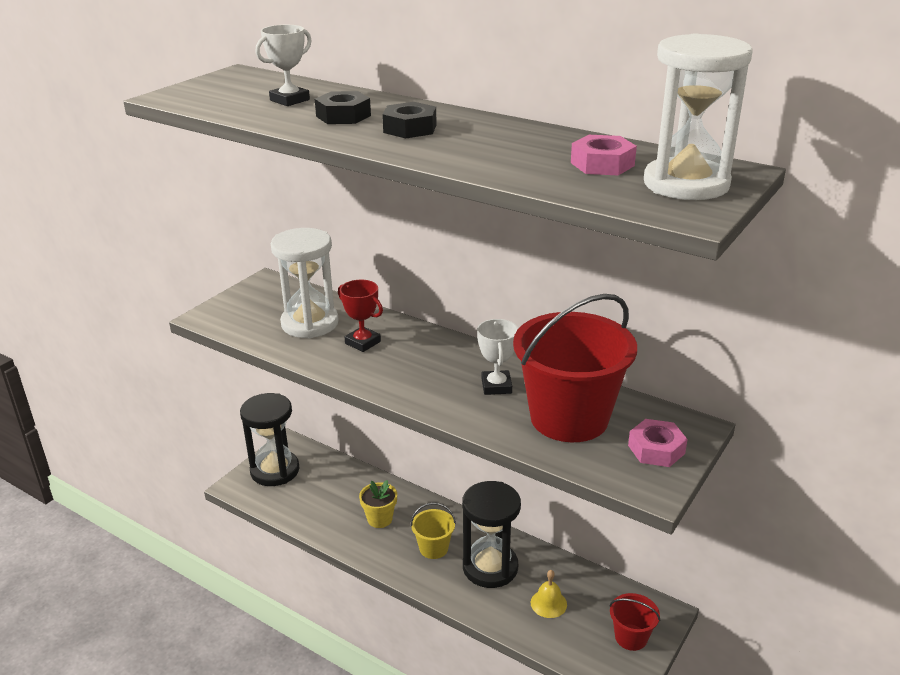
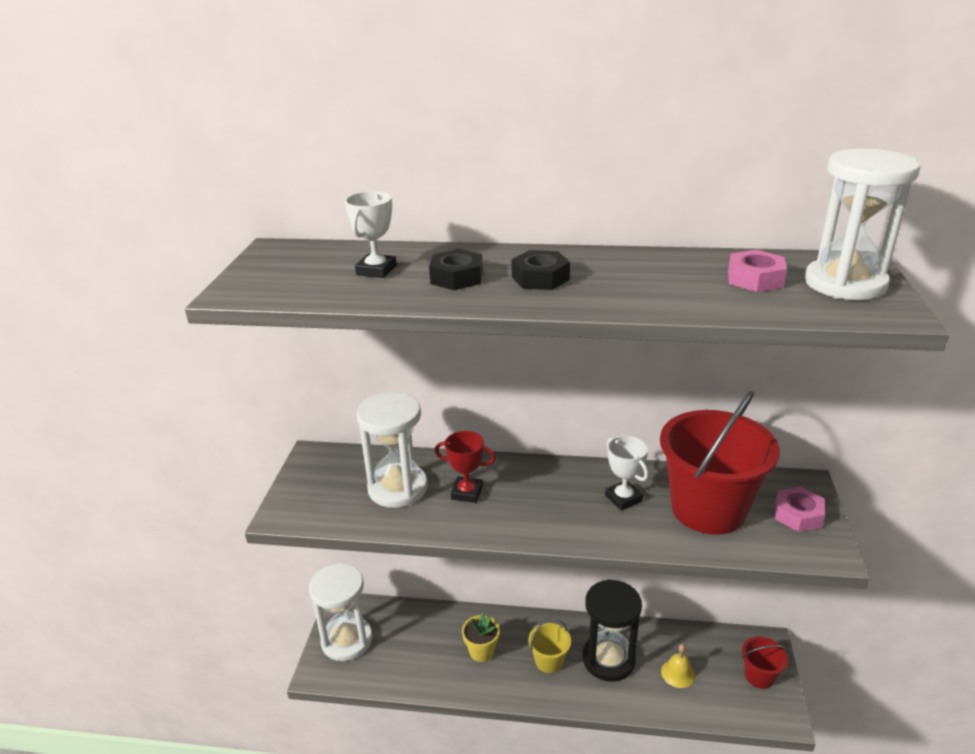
camera: 25 degrees left, 0 degrees up
(275, 470) = (347, 640): black hourglass -> white hourglass

